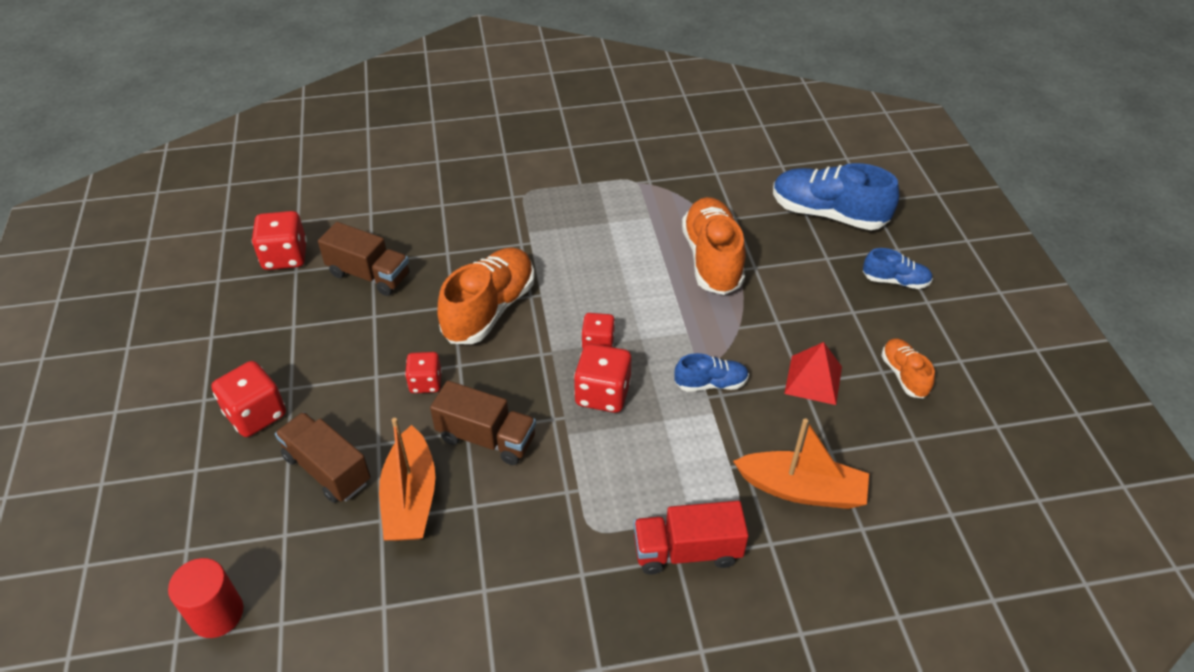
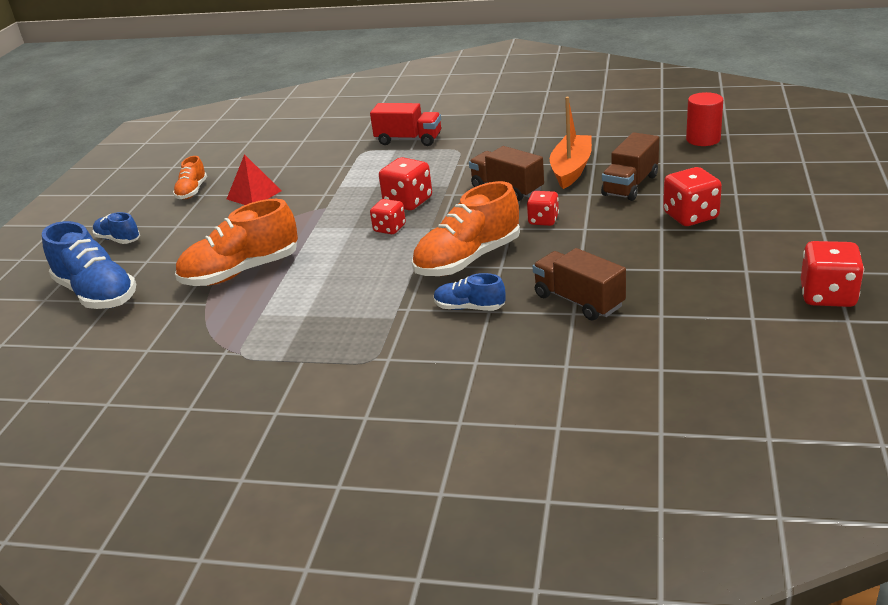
camera: 155 degrees left, 15 degrees down
(285, 257) = (674, 330): red dice -> red dice (827, 296)
(327, 469) = (630, 185): brown truck -> brown truck turned 60 degrees clockwise
(711, 383) = (326, 199): blue shoe -> blue shoe (469, 308)
(712, 259) = (241, 272): orange shoe -> orange shoe turned 45 degrees clockwise
(801, 489) = (320, 154): orange boat -> none

